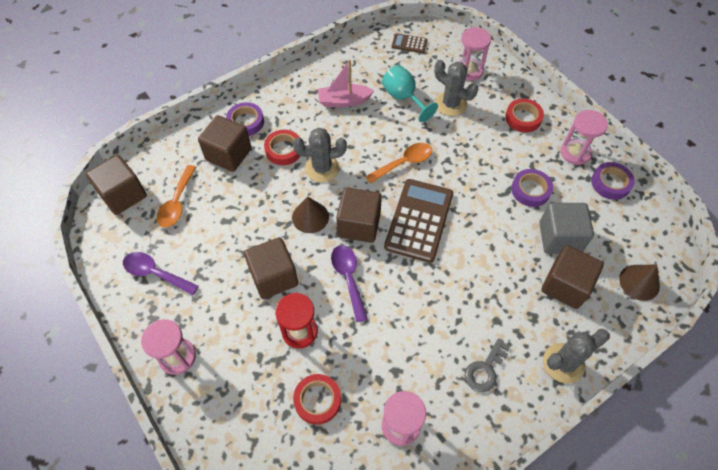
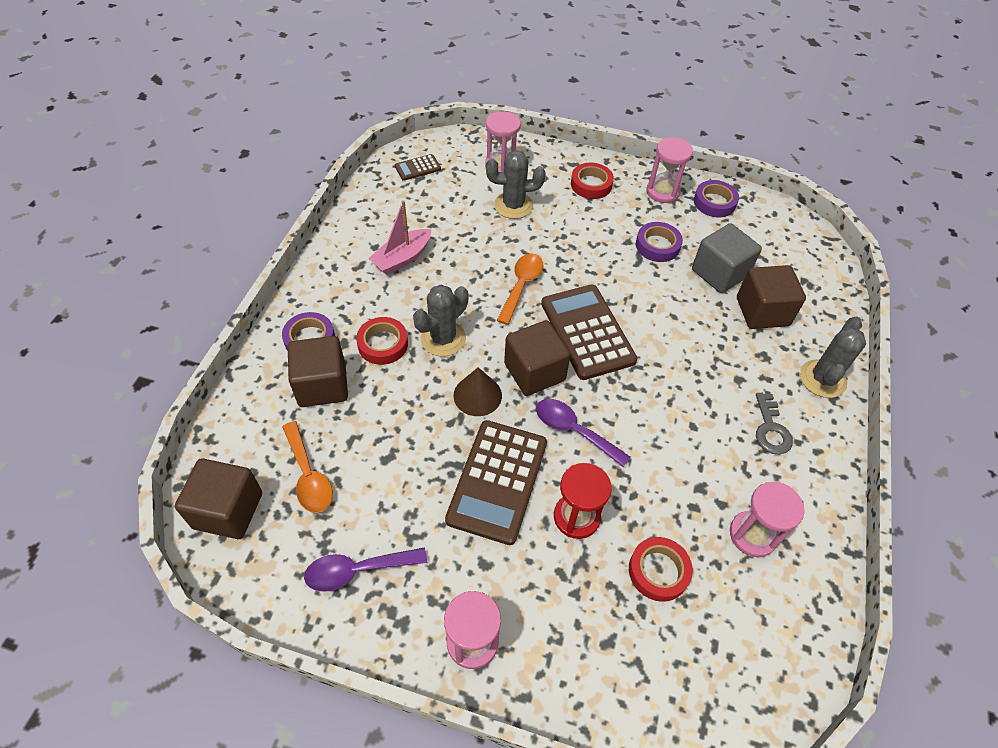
camera: 40 degrees left, 5 degrees down
(274, 277) = (497, 481): brown cube -> brown calculator
(403, 98) = (462, 223): turquoise goblet -> none
(639, 282) = (811, 272): brown cone -> none

